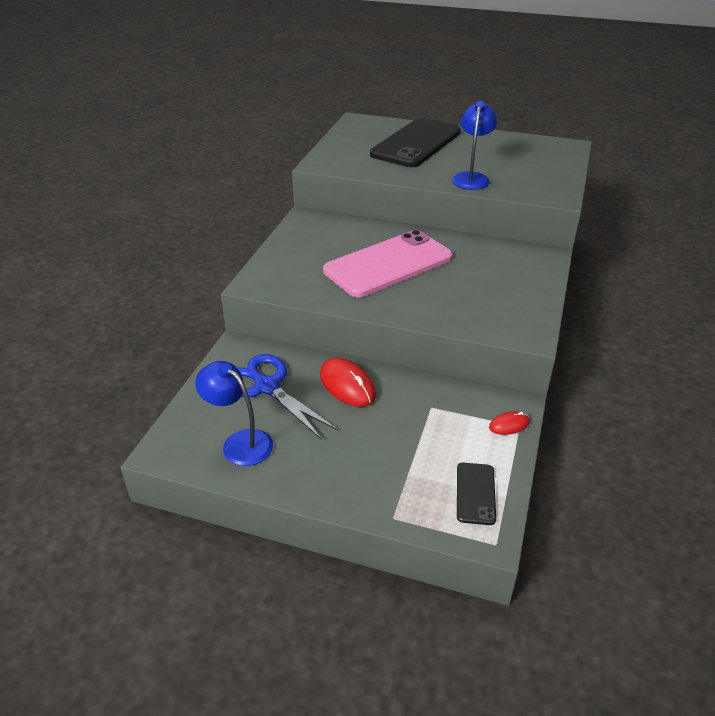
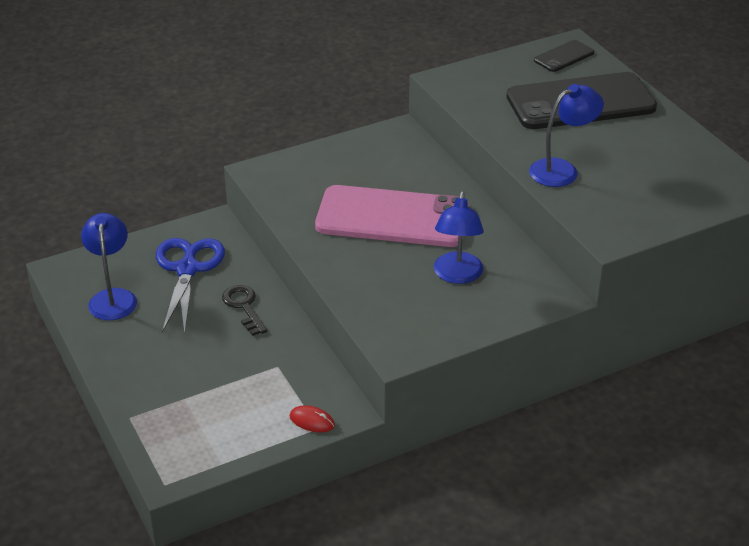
camera: 45 degrees right, 0 degrees up
(347, 385) = (244, 307): red mouse -> black key
(475, 493) = (205, 445): black phone -> black phone (564, 56)
(481, 274) = (457, 275): none -> blue lamp

